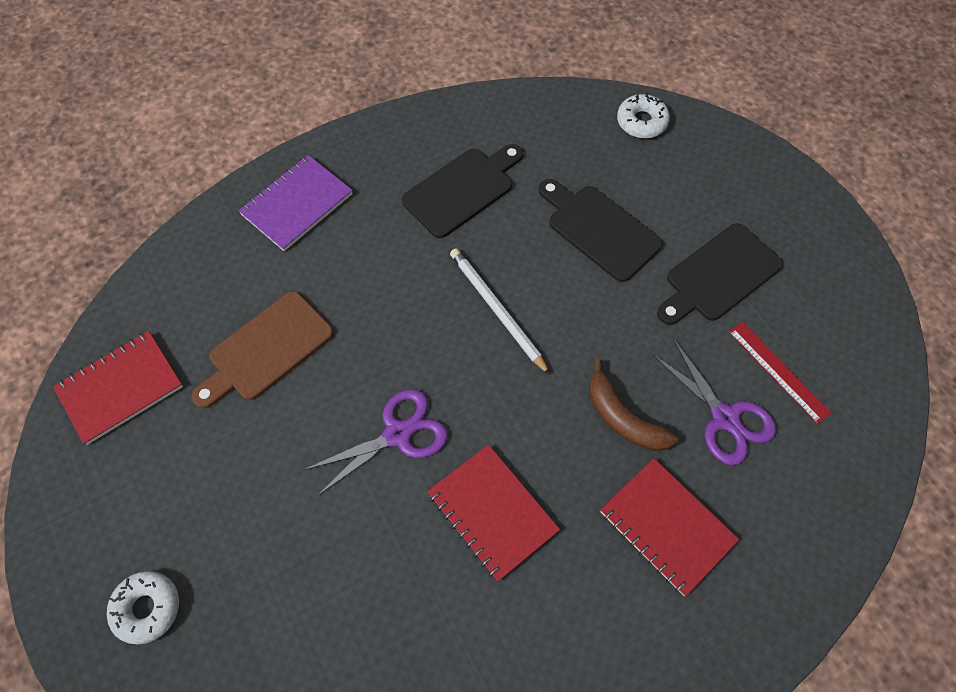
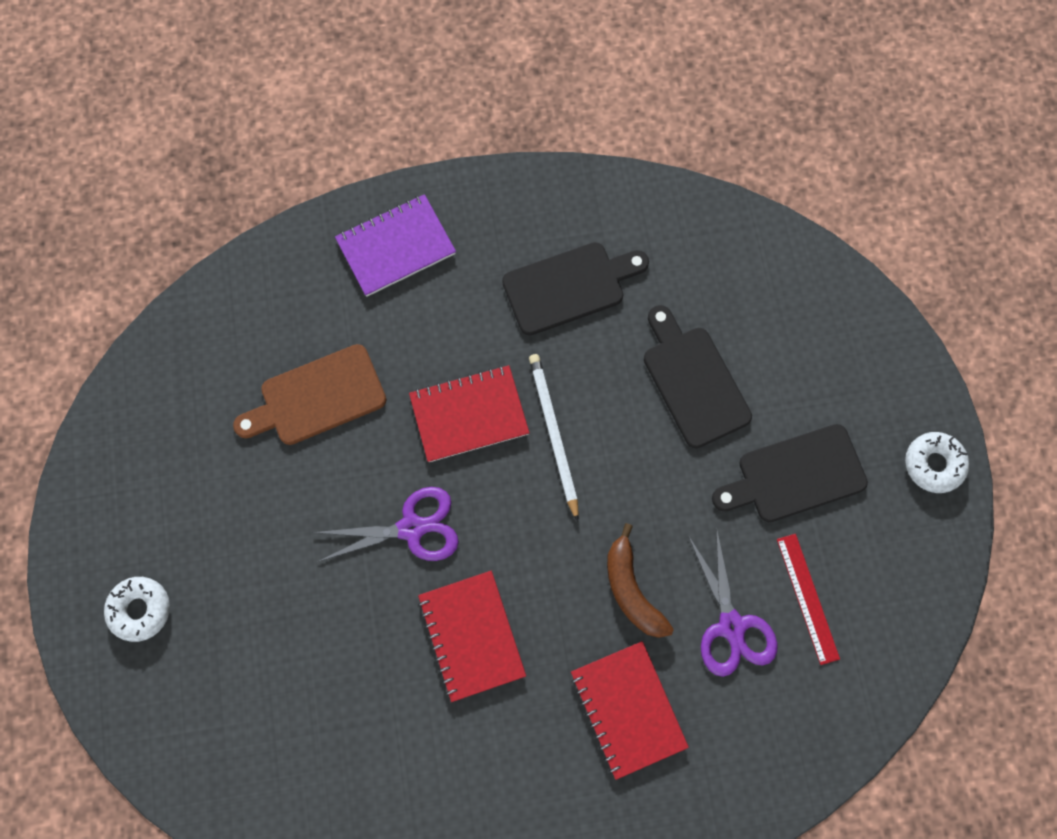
camera: 20 degrees right, 10 degrees up
(120, 388) = (171, 390): red notebook -> red notebook (469, 415)
(641, 122) = (793, 268): white donut -> white donut (933, 464)

